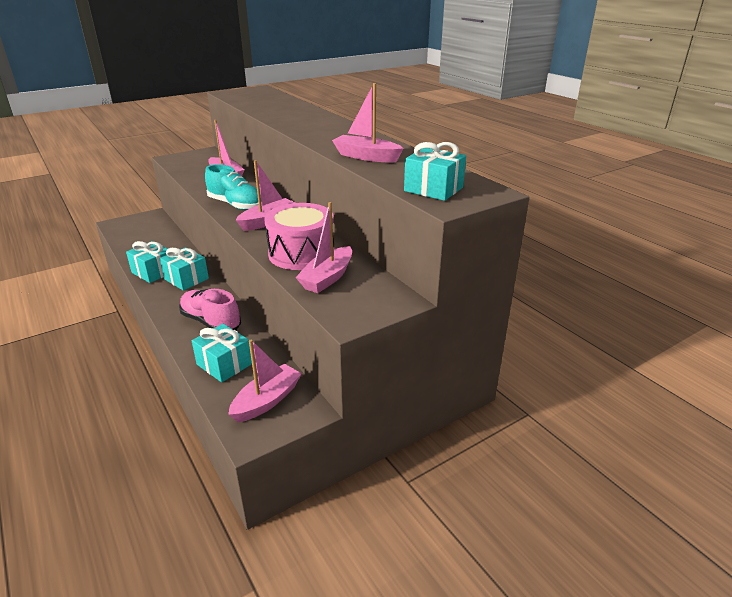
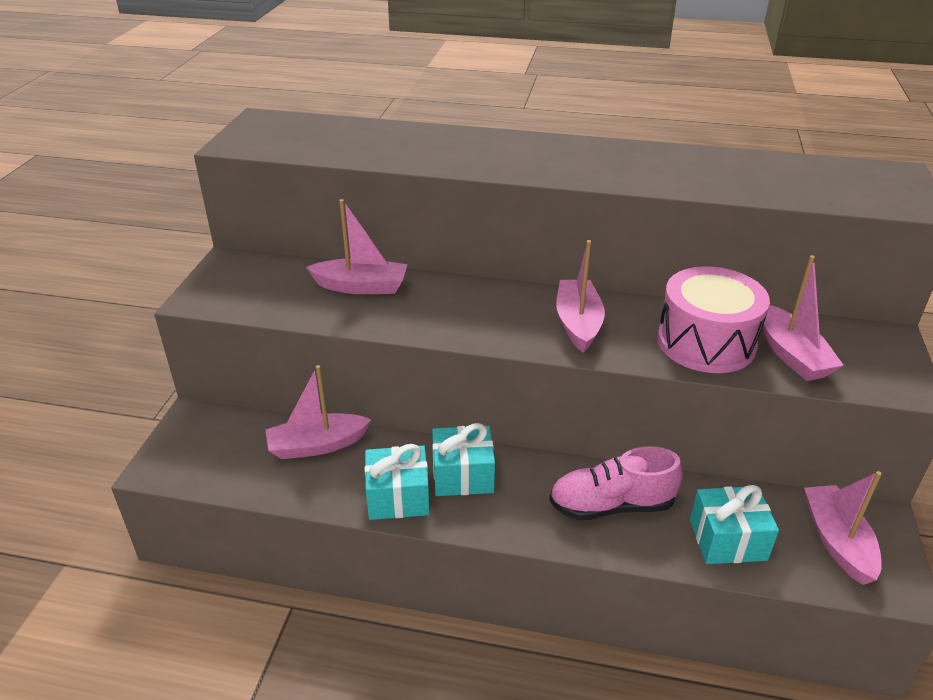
camera: 45 degrees left, 5 degrees up
(236, 205) = (488, 323): turquoise shoe -> none
(366, 157) = (703, 179): pink boat -> pink boat (317, 445)
(433, 189) = (861, 192): turquoise gift -> none

